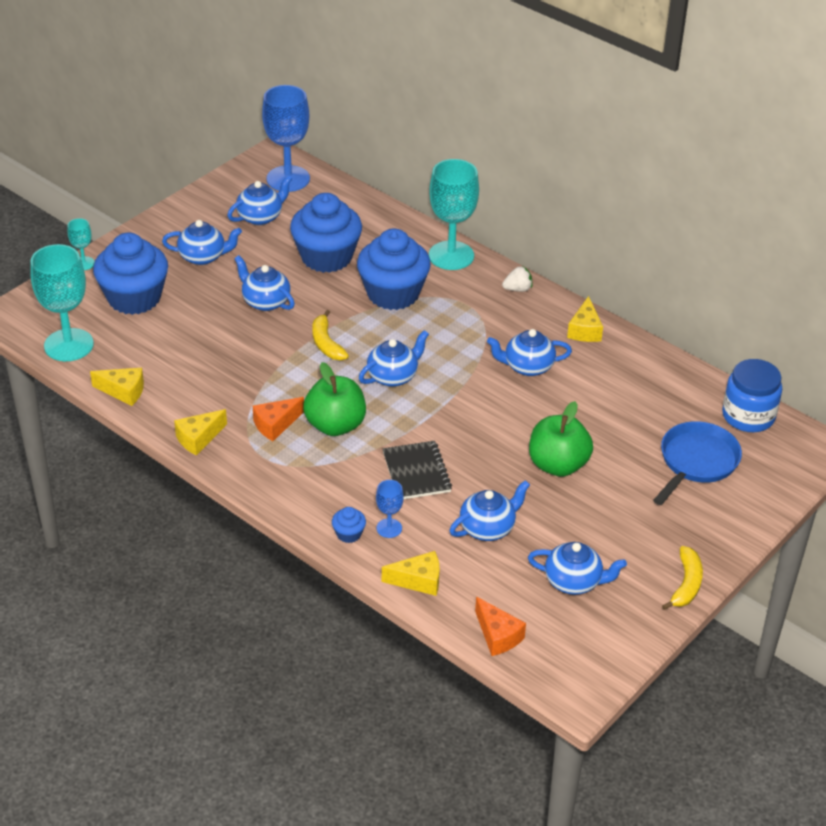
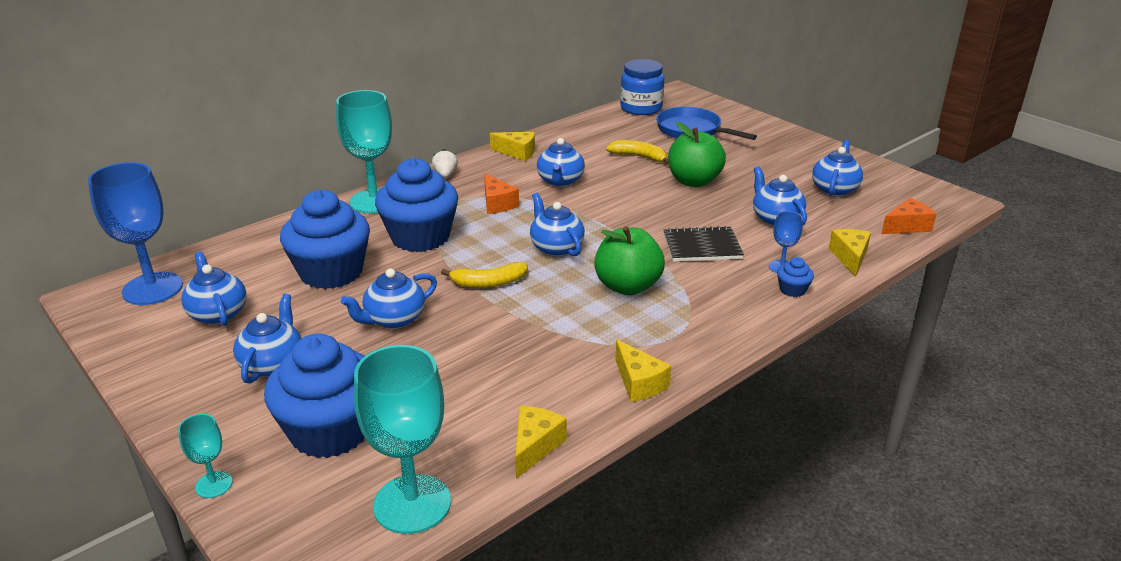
camera: 80 degrees left, 10 degrees down
(275, 425) = (621, 325): orange cheese -> orange cheese (497, 203)
(686, 584) = (828, 149): yellow banana -> yellow banana (639, 157)

